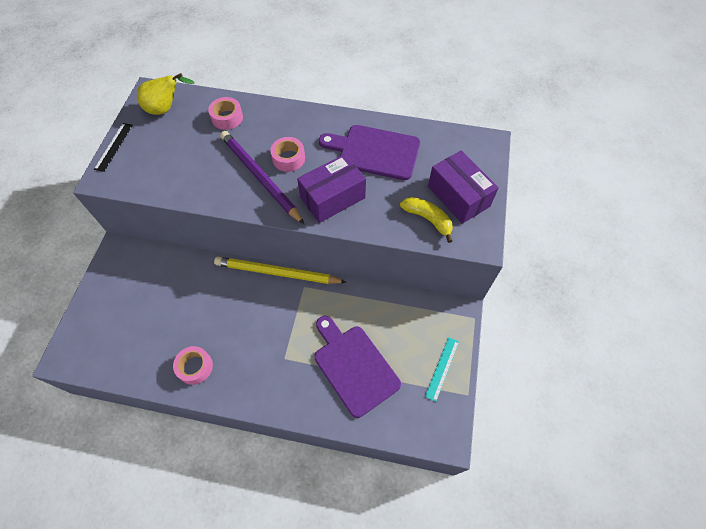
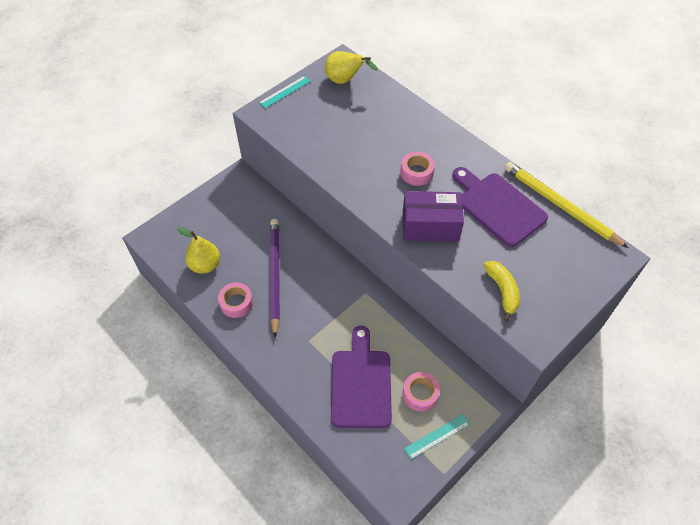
camera: 35 degrees right, 5 degrees down
(113, 146) = (284, 92): black ruler -> turquoise ruler
(140, 351) = (205, 265): none -> yellow pear
(227, 118) = (389, 112): pink tape -> pink tape (420, 394)
(260, 177) = (381, 176): purple pencil -> purple pencil (275, 275)
(277, 273) = (351, 268): yellow pencil -> yellow pencil (560, 206)
(458, 196) = (547, 287): purple box -> none

